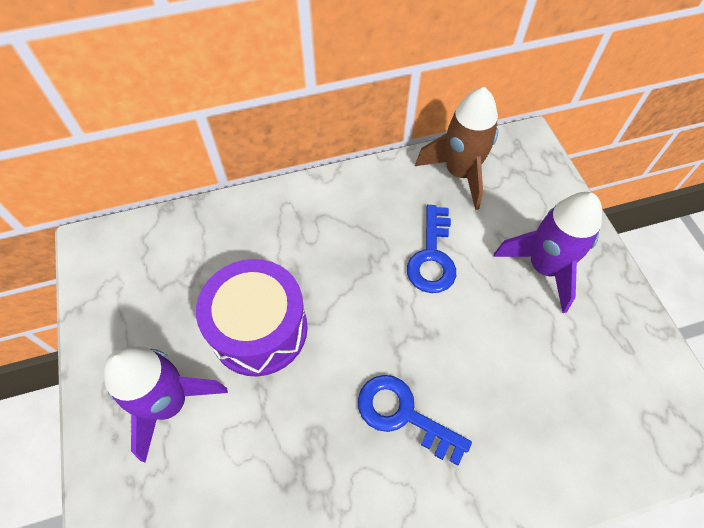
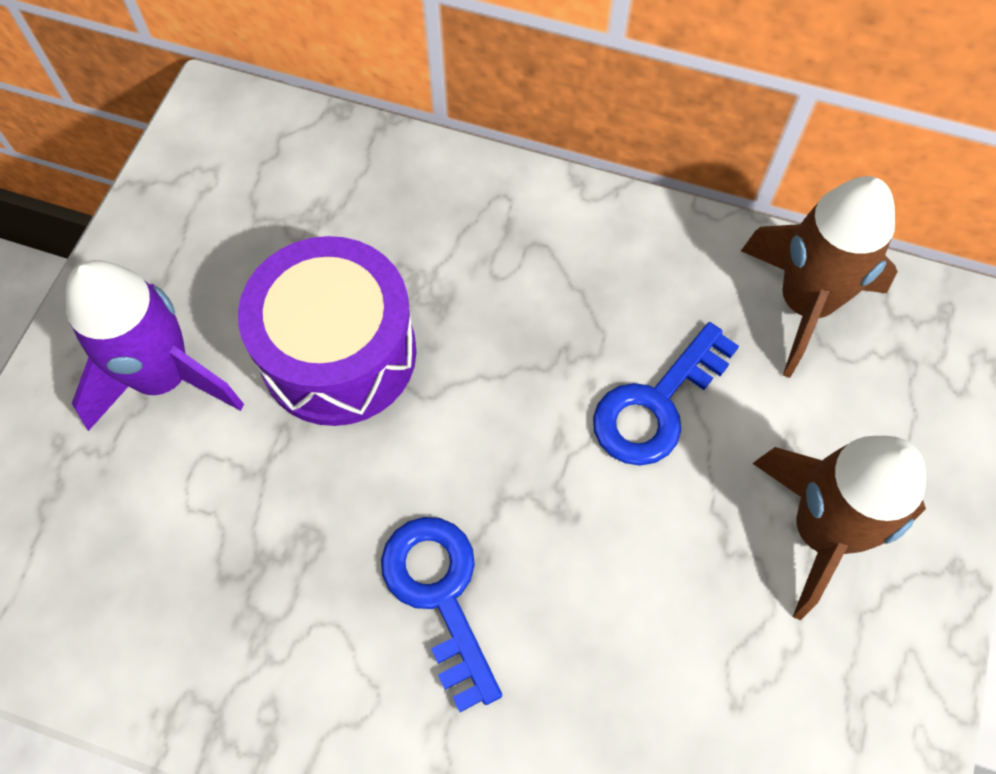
camera: 35 degrees right, 5 degrees up
(543, 267) = (820, 530): purple rocket -> brown rocket

